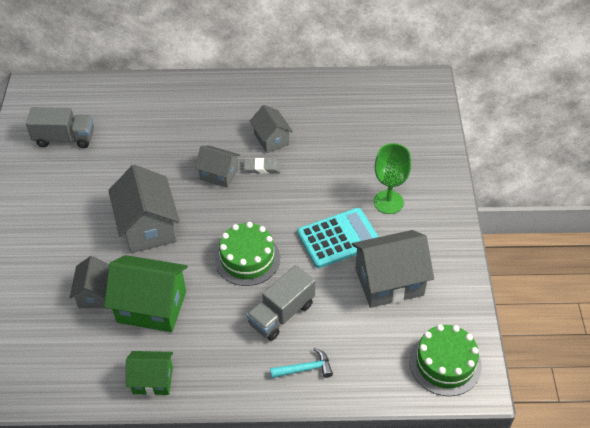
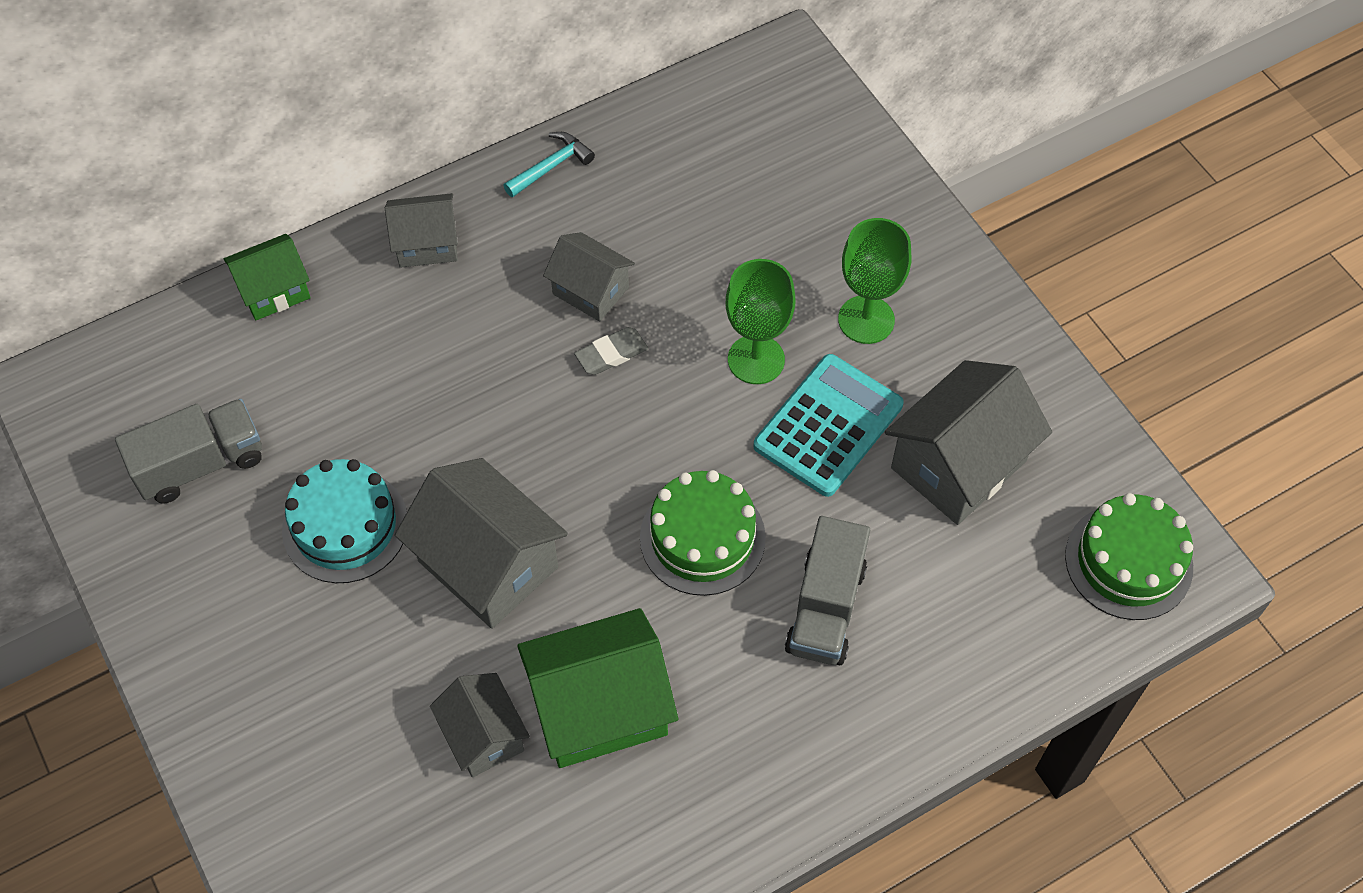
camera: 30 degrees left, 10 degrees up
(102, 186) = (345, 526): none -> turquoise cake
(153, 380) = (694, 836): green house -> green house (274, 291)
(219, 174) = (544, 402): grey house -> grey house (427, 244)
(305, 369) = (925, 683): turquoise hammer -> turquoise hammer (551, 166)
(325, 197) = (756, 359): none -> green goblet

